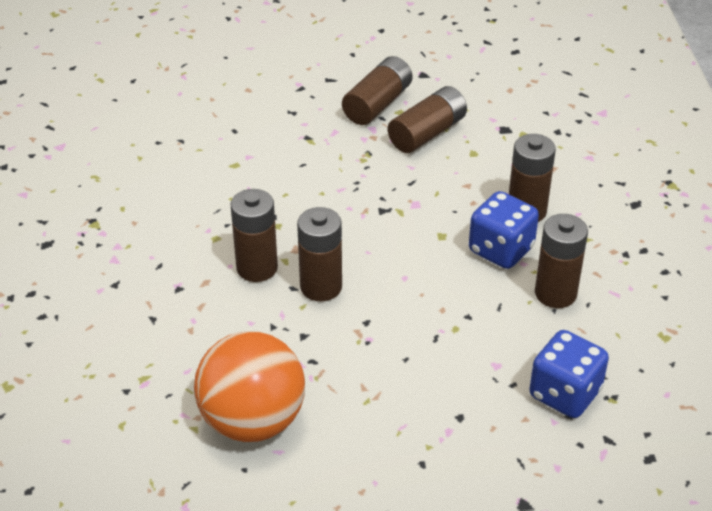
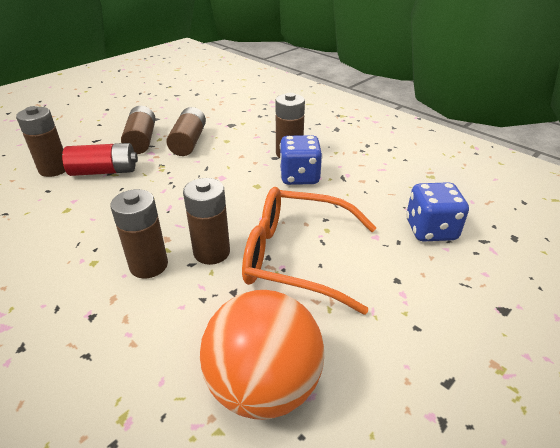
camera: 40 degrees left, 5 degrees down
(304, 132) = (104, 171): none -> red battery
(392, 338) = (296, 257): none -> orange glasses
(555, 293) = (355, 183): brown battery -> brown battery (54, 169)

